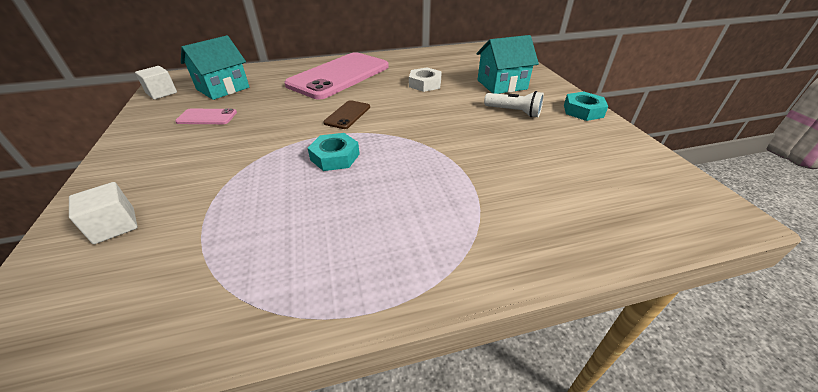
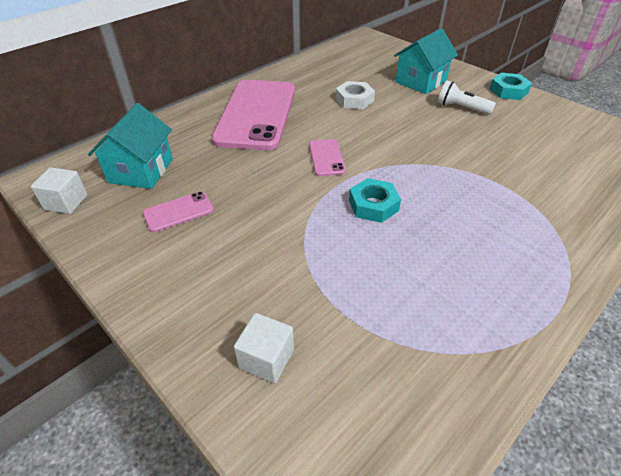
camera: 30 degrees left, 5 degrees up
(347, 115) = (326, 158): brown phone -> pink phone
(513, 112) = (461, 108): white flashlight -> white flashlight turned 150 degrees counterclockwise

